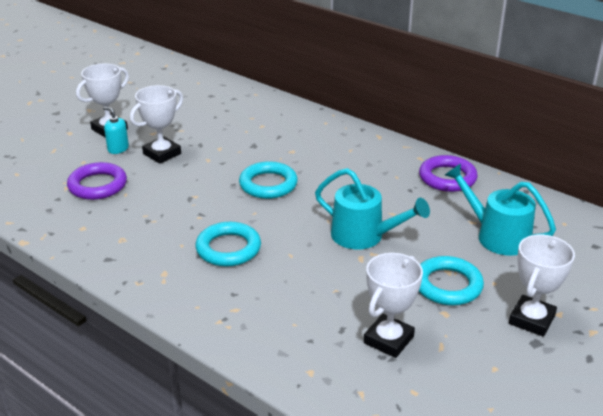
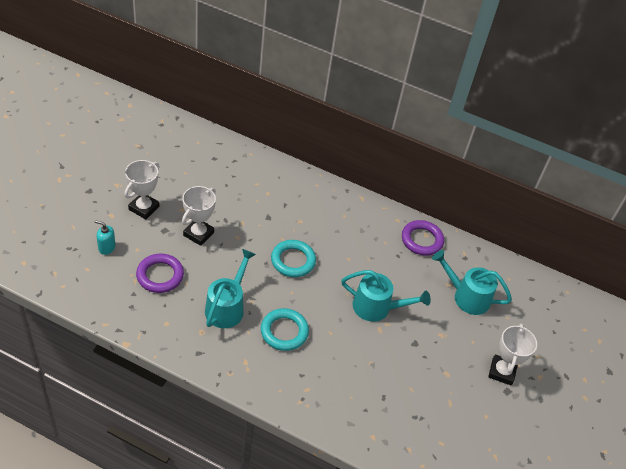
camera: 20 degrees left, 15 degrees up
(118, 149) = (160, 231): turquoise soap dispenser -> turquoise soap dispenser (106, 248)
(165, 219) = (227, 307): none -> turquoise watering can
(388, 340) = (416, 402): white trophy -> none
(447, 285) = (443, 348): turquoise ring -> none

